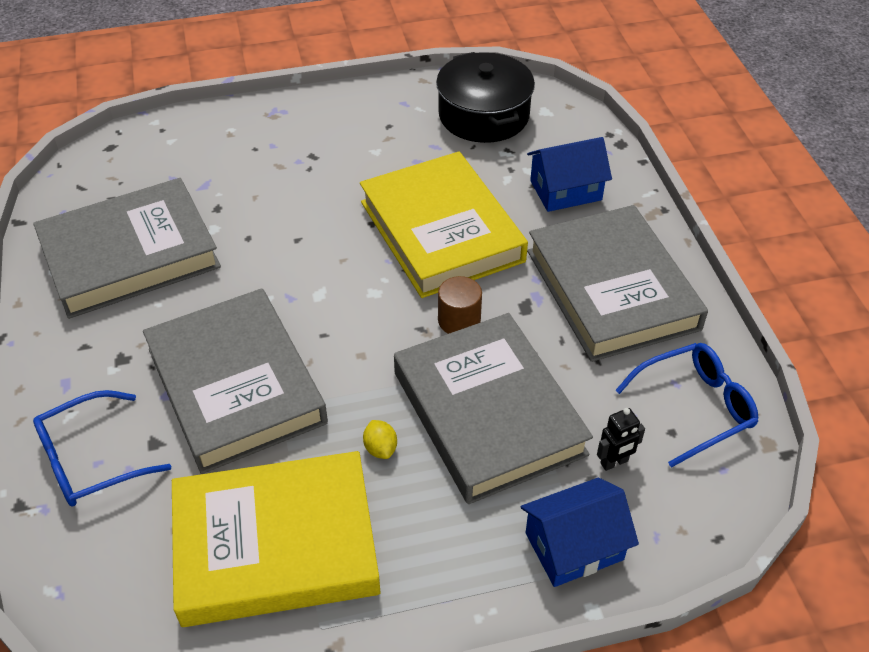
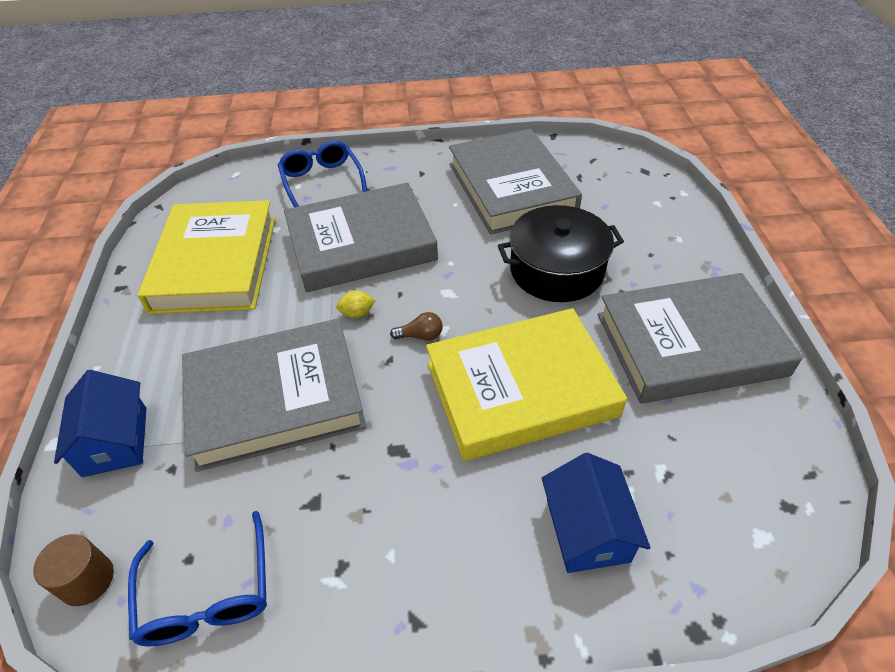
camera: 100 degrees right, 0 degrees up
(380, 448) = (269, 322): yellow lemon -> yellow lemon (357, 313)
(385, 308) = (420, 336): none -> brown light bulb
(459, 320) = (392, 390): brown cylinder -> brown cylinder (87, 580)
(484, 115) = (739, 457): black pot -> black pot (556, 270)
(611, 289) = (404, 546): grey book -> grey book (690, 344)
(614, 462) = (178, 493): black robot -> none

